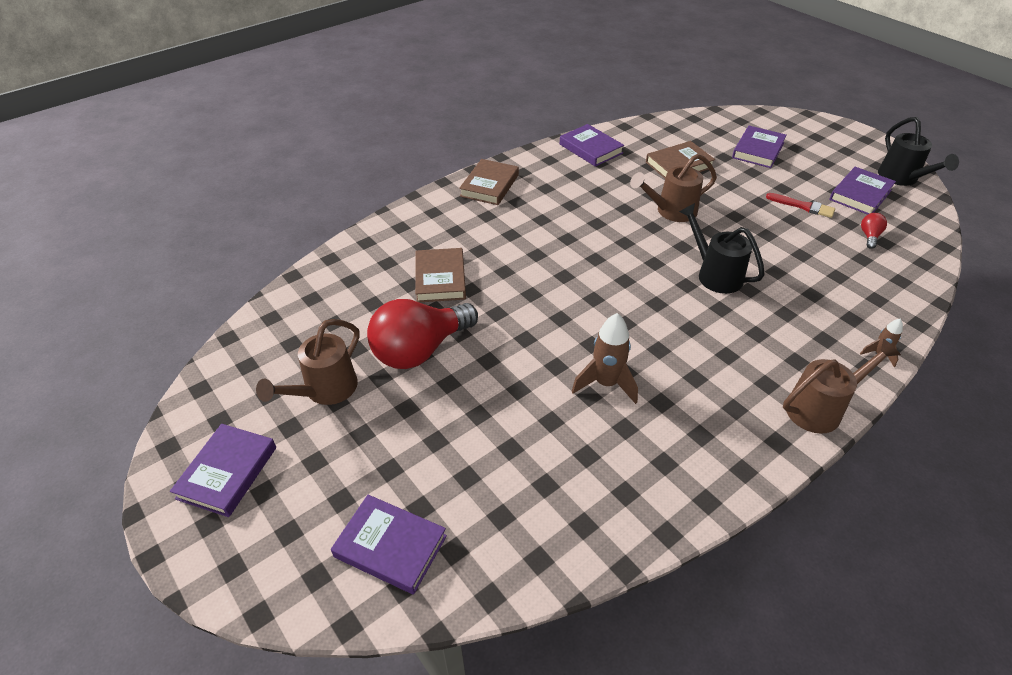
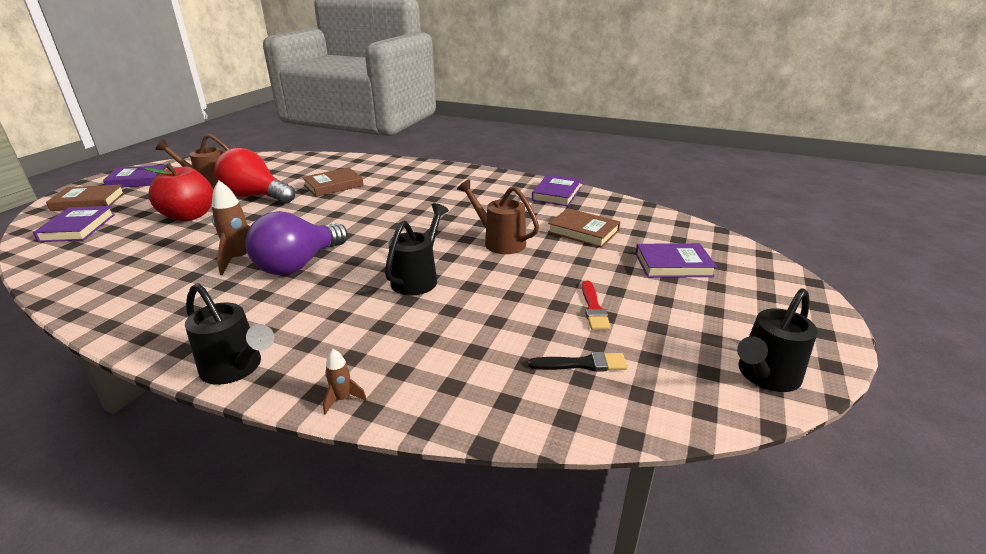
camera: 60 degrees right, 15 degrees down
(440, 419) = (189, 216): none -> red apple
(489, 185) = (458, 174): brown book -> brown book (88, 201)
(644, 342) = (298, 264): none -> purple light bulb
(820, 408) = (236, 368): brown watering can -> black watering can
(860, 194) = (673, 345): purple book -> none
(869, 236) = (582, 364): red light bulb -> black brush

